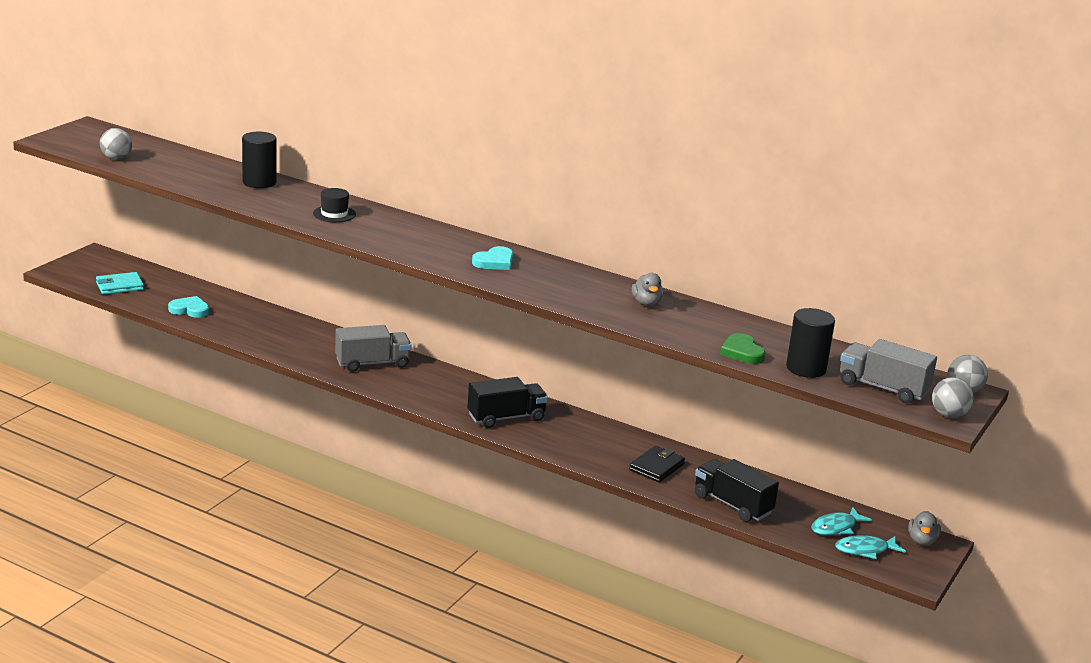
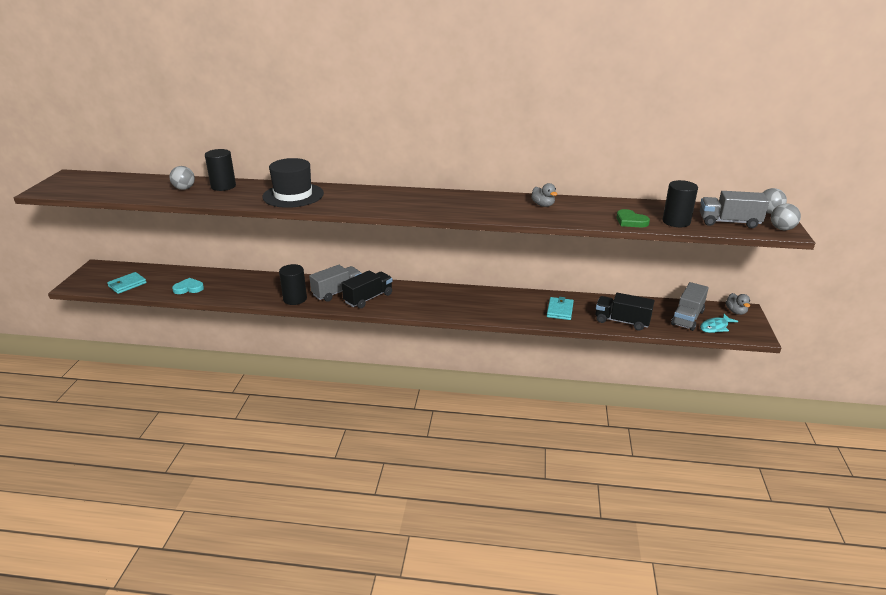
camera: 20 degrees left, 5 degrees up
(116, 158) = (105, 192): grey ball -> grey ball (184, 188)
(312, 357) = (295, 299): none -> black cylinder
(334, 214) = (293, 195): black hat -> black hat, size x1.96
(494, 262) = (426, 202): turquoise heart -> none
(506, 418) = (447, 304): black truck -> black truck (368, 298)
(656, 467) = (560, 310): black wallet -> turquoise wallet
(836, 527) = (687, 318): turquoise fish -> grey truck

